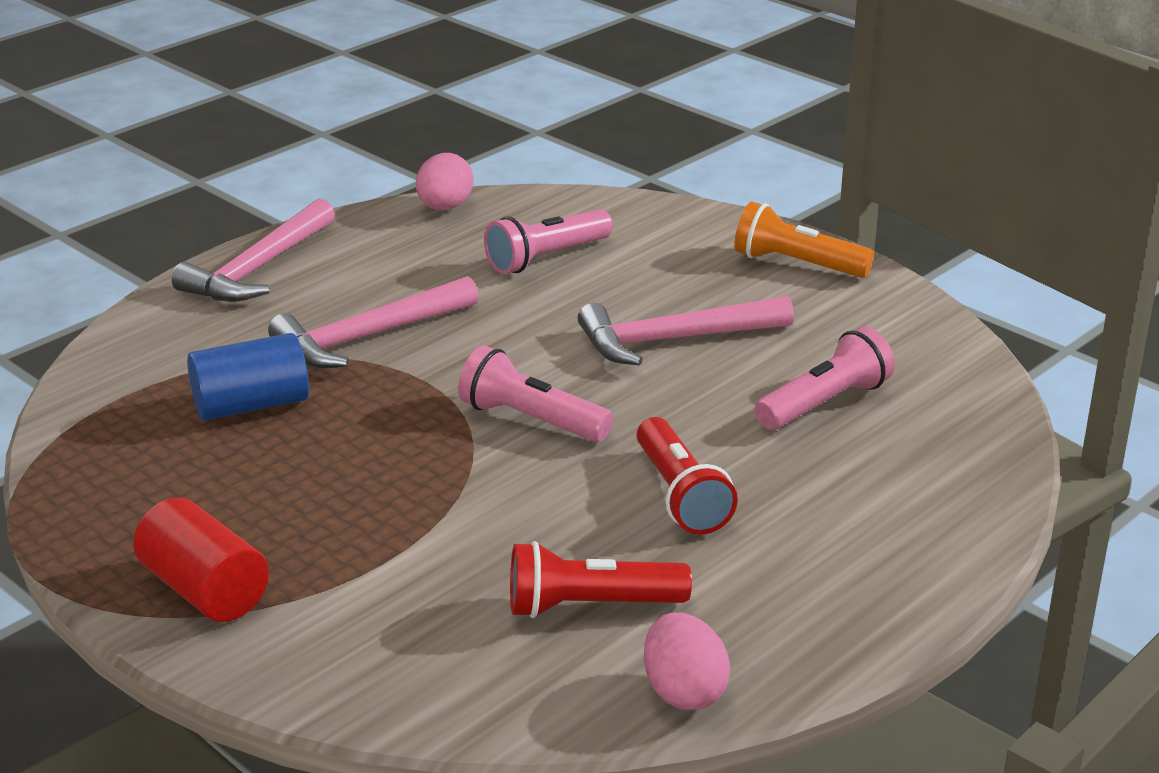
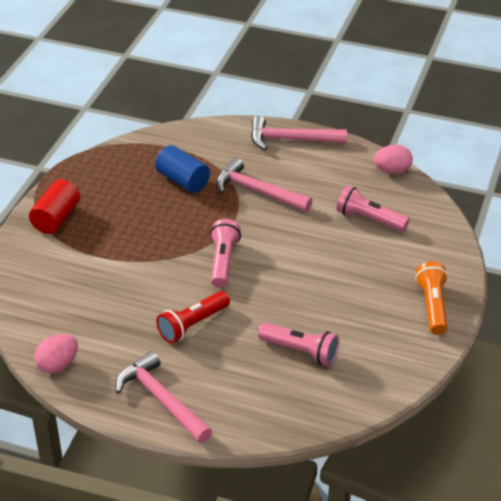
camera: 65 degrees right, 10 degrees up
(590, 606) = (99, 322): red flashlight -> none
(674, 340) = (323, 284): pink hammer -> pink hammer (161, 400)

